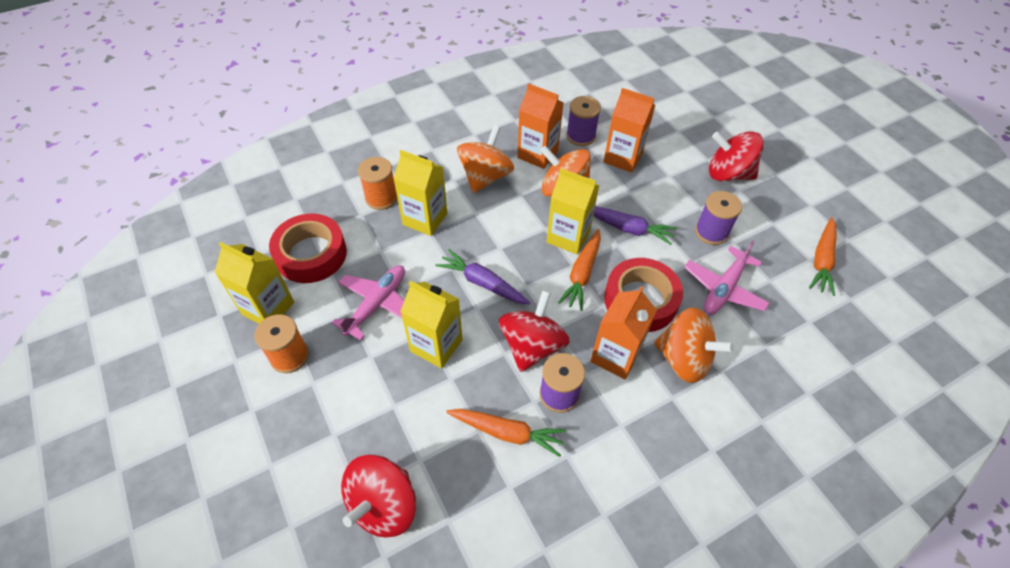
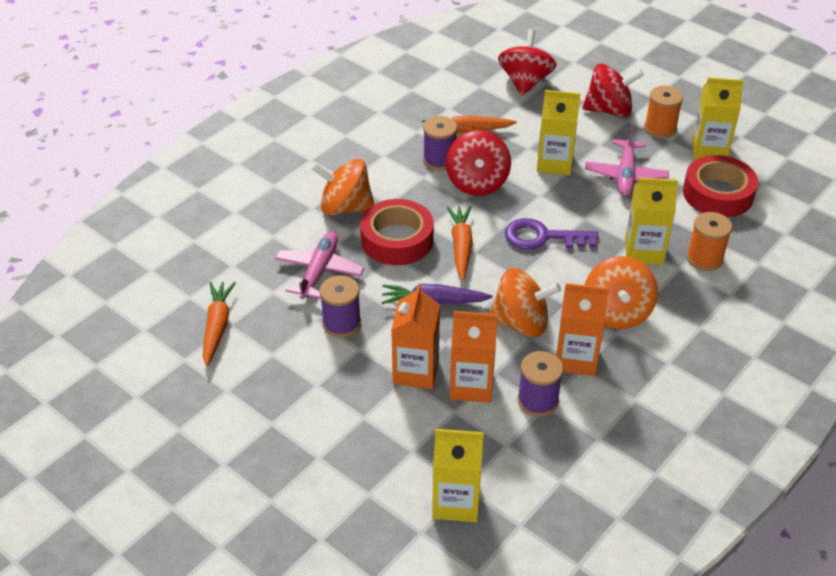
camera: 160 degrees right, 10 degrees down
(483, 283) = (548, 214): purple carrot -> none
(503, 260) = (542, 237): none -> purple key
(568, 237) = (491, 275): yellow carton -> yellow carton (456, 502)
(615, 356) = (404, 194): orange carton -> orange carton (416, 371)
(728, 174) = (333, 403): red spinning top -> red spinning top (609, 110)

